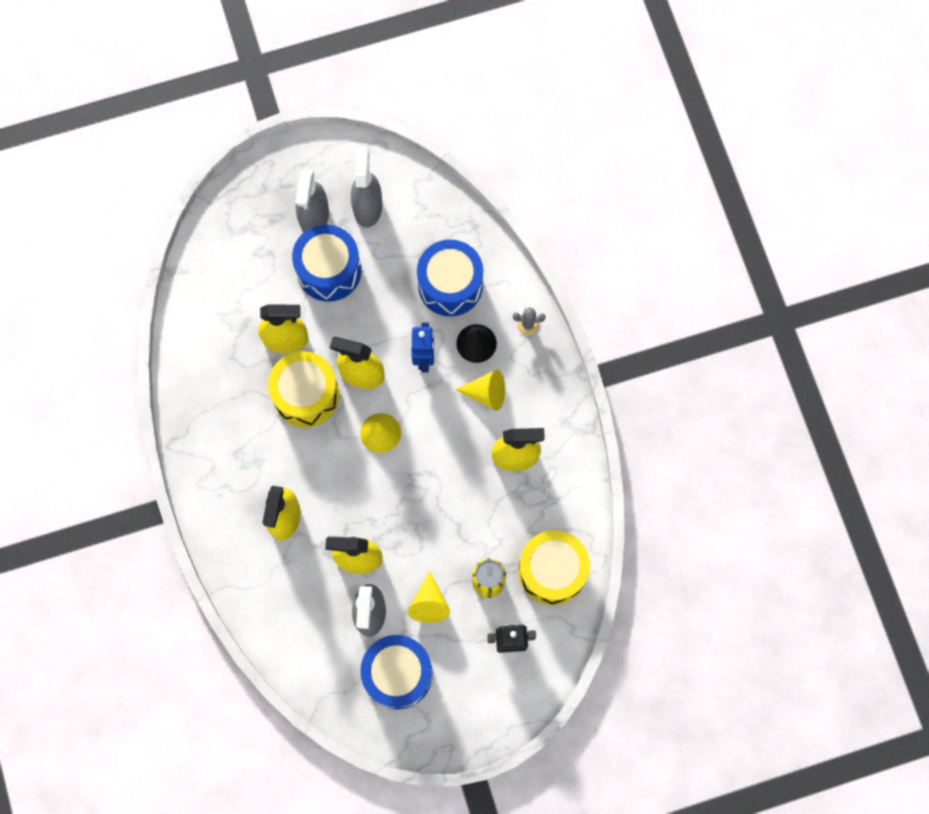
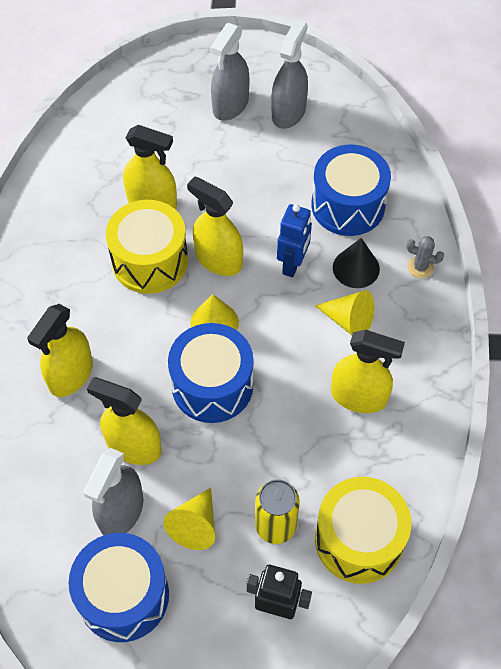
camera: 20 degrees right, 15 degrees down
(329, 270) = (225, 155): blue drum -> blue drum (212, 385)

